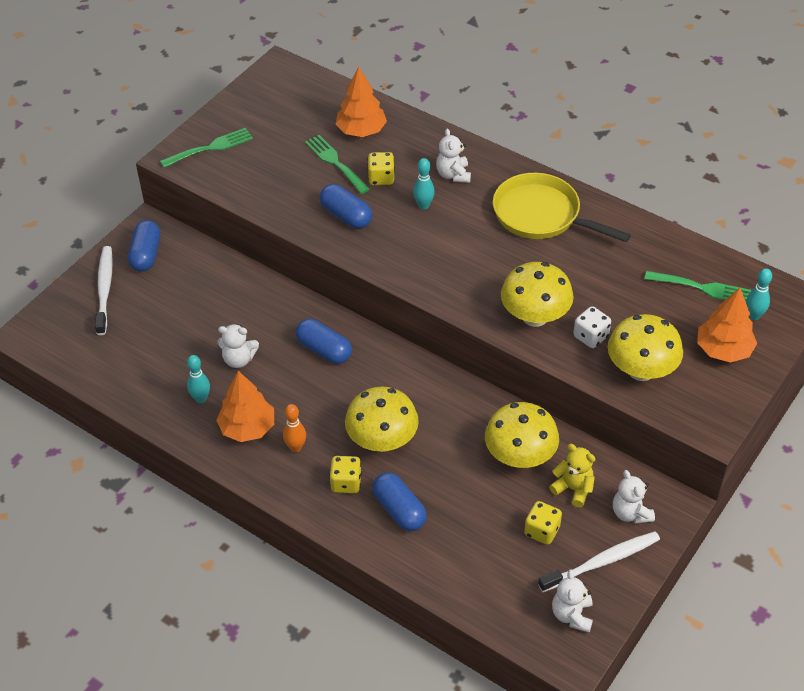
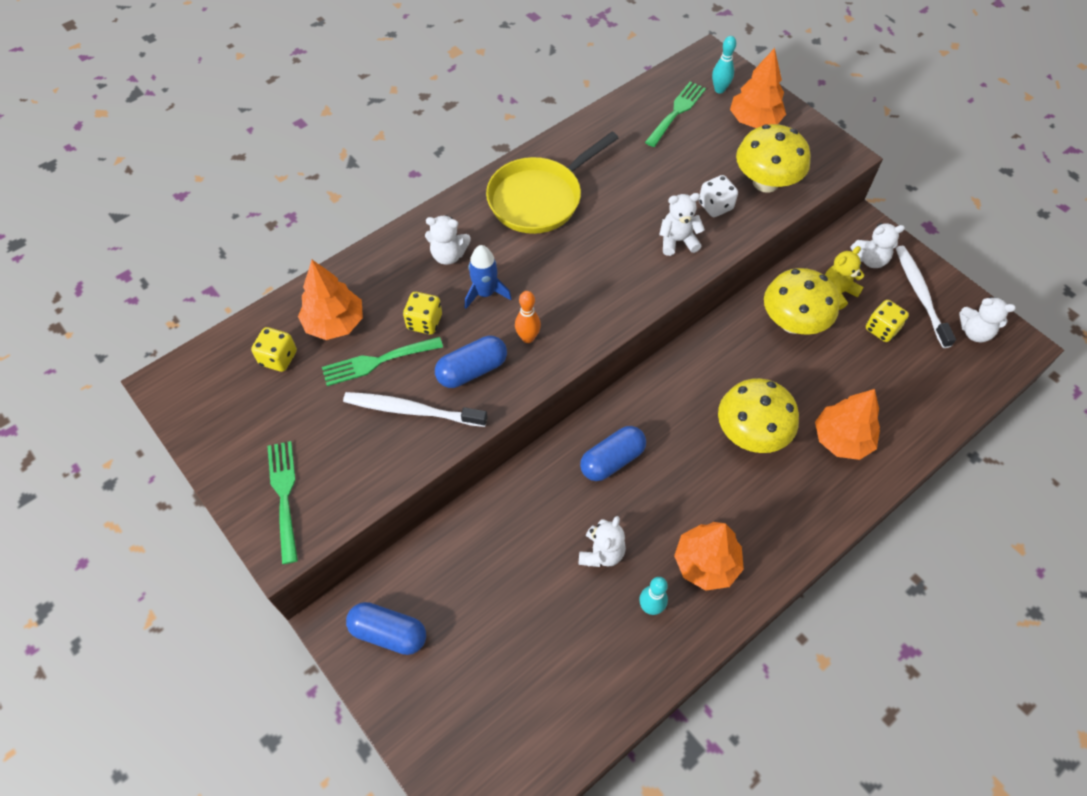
camera: 75 degrees left, 10 degrees up
(105, 289) = (432, 698): white toothbrush -> white toothbrush (412, 410)
(296, 447) = (744, 518): orange bowling pin -> orange bowling pin (528, 338)
(346, 483) = (800, 480): yellow dice -> yellow dice (278, 358)
(399, 510) = (841, 439): blue capsule -> orange tree
(423, 205) = (485, 293): turquoise bowling pin -> blue rocket
(535, 316) = (677, 241): yellow mushroom -> white teddy bear

